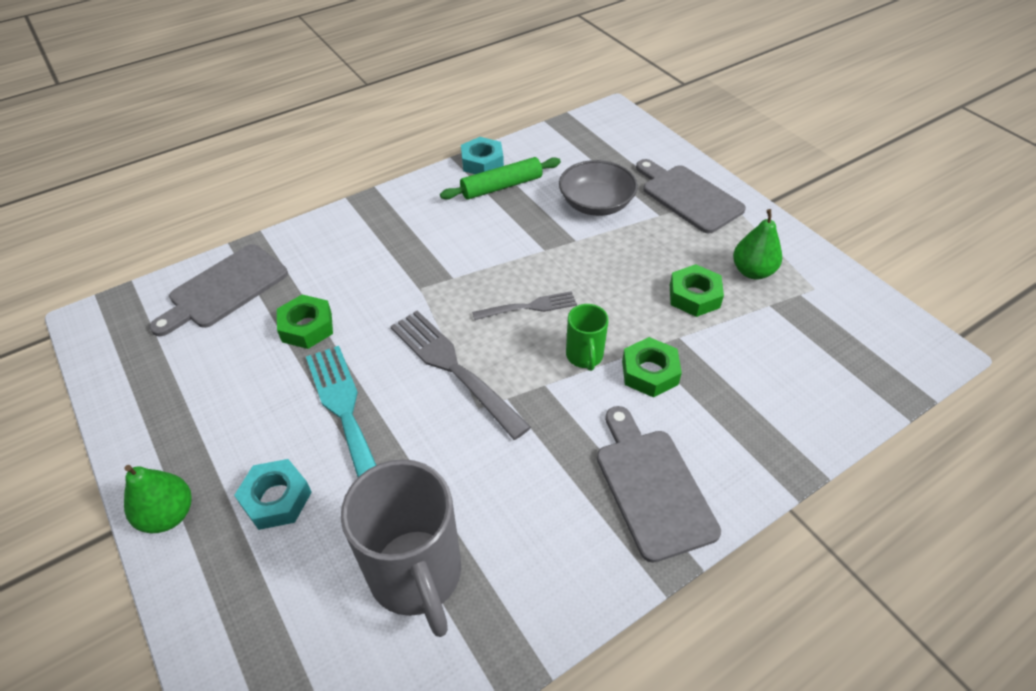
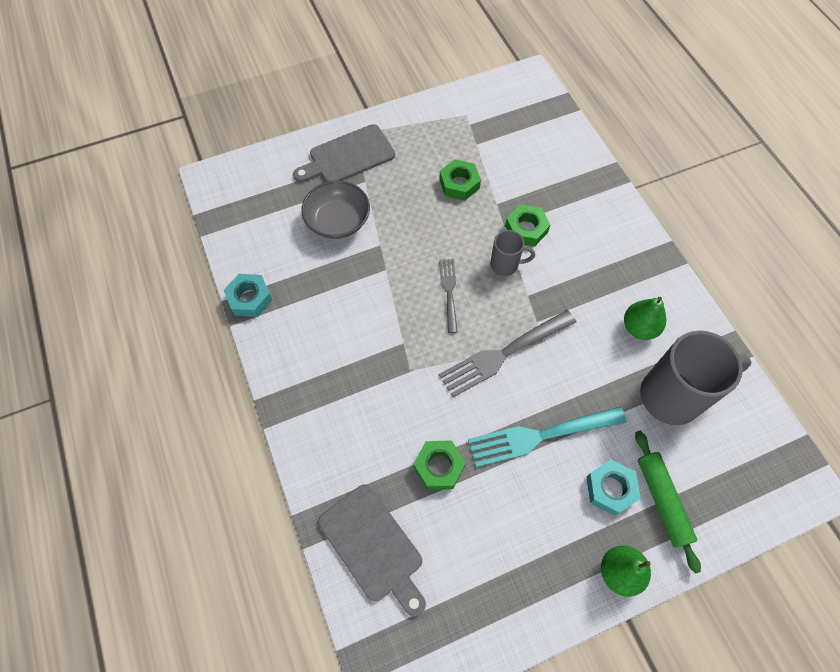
camera: 80 degrees left, 15 degrees up
(501, 186) = (292, 288): green rolling pin -> green rolling pin (662, 500)
(584, 356) = (505, 265): green mug -> grey mug
(652, 487) = (617, 251): grey cutting board -> none
(752, 271) = (442, 143): green pear -> green pear (639, 328)

